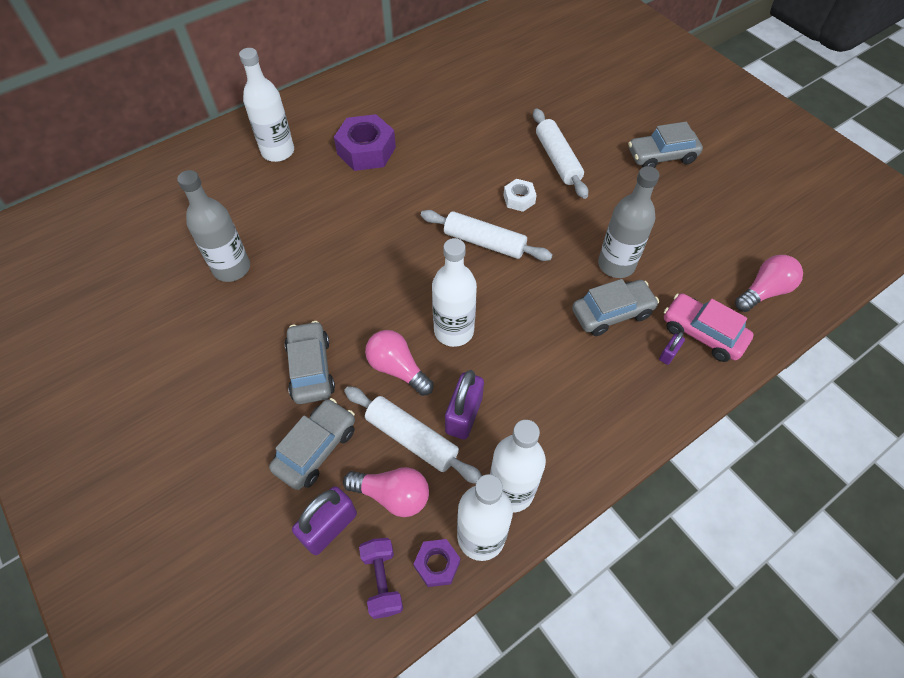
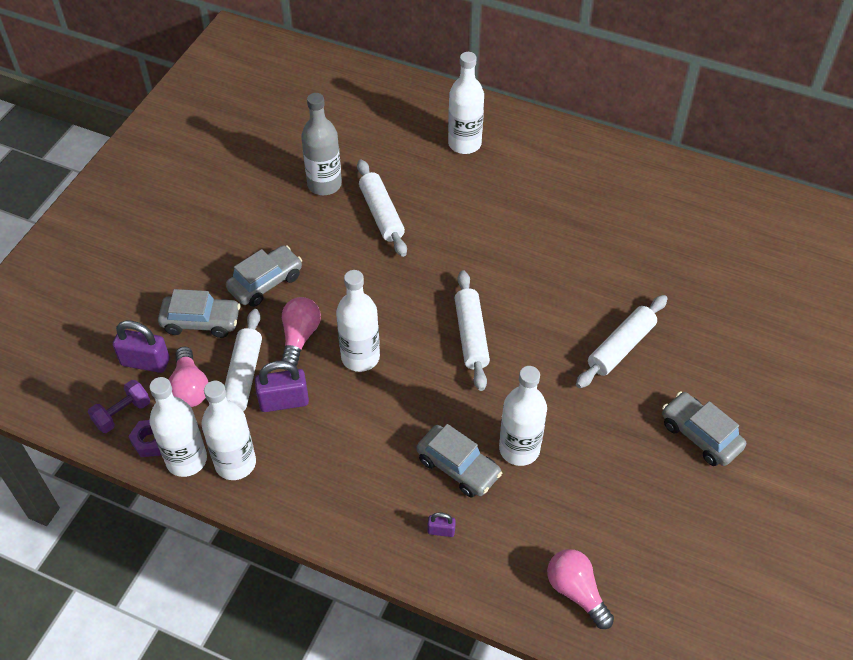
camera: 60 degrees right, 5 degrees down
(305, 242) = (381, 214): none -> white rolling pin
(366, 150) = (514, 200): purple nut -> none
(519, 199) = (543, 338): white nut -> none
(616, 264) = (519, 449): grey bottle -> white bottle
(702, 333) = (484, 551): pink car -> none
(764, 291) = (576, 592): pink light bulb -> pink light bulb turned 150 degrees counterclockwise

